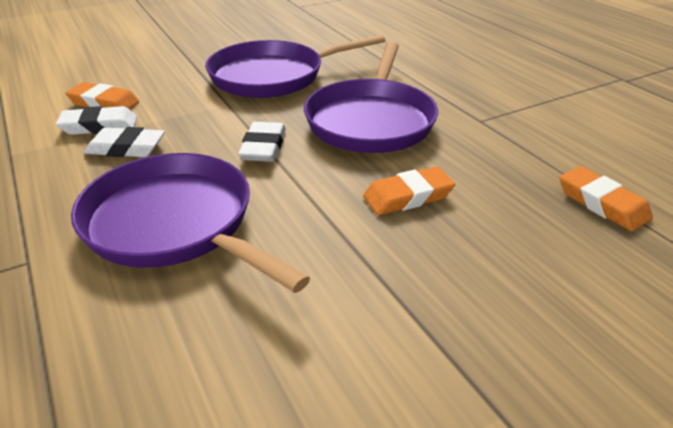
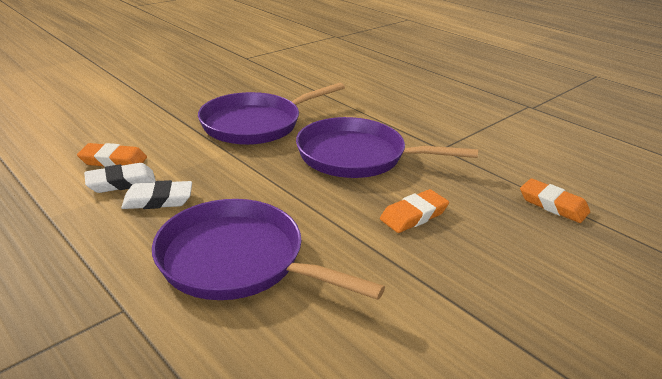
camera: 15 degrees left, 5 degrees down
(263, 147) = (279, 187): white eraser -> none
(371, 120) = (357, 156): purple pan -> purple pan turned 105 degrees clockwise

